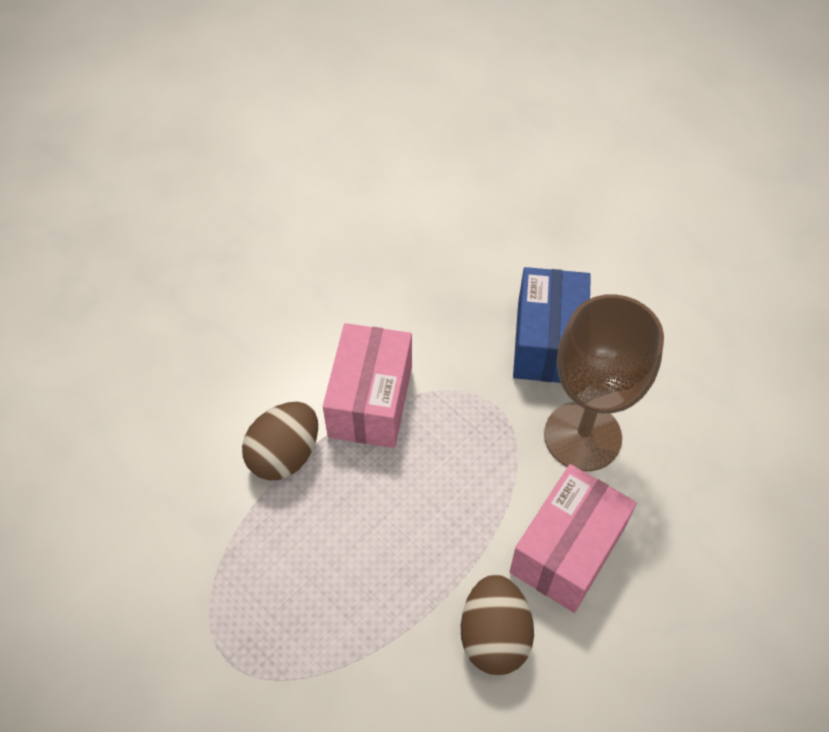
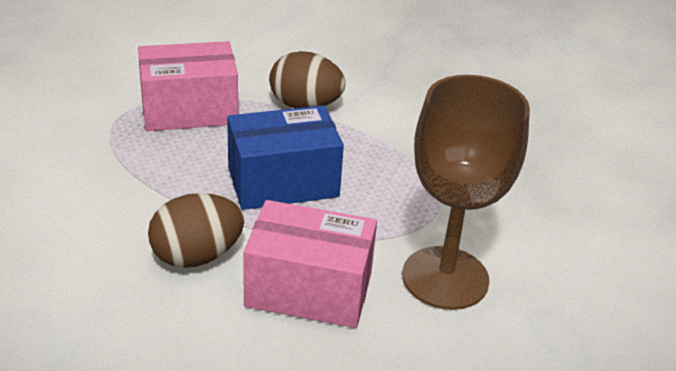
camera: 65 degrees right, 20 degrees down
(370, 401) = (386, 137): pink box -> pink box (189, 110)
(548, 342) = (536, 233): blue box -> blue box (283, 182)

